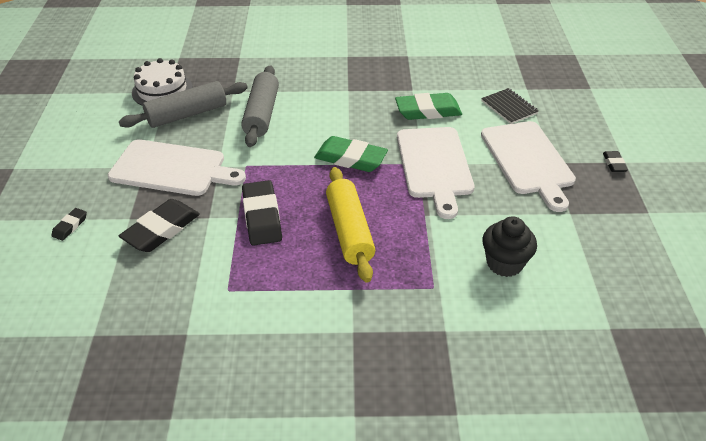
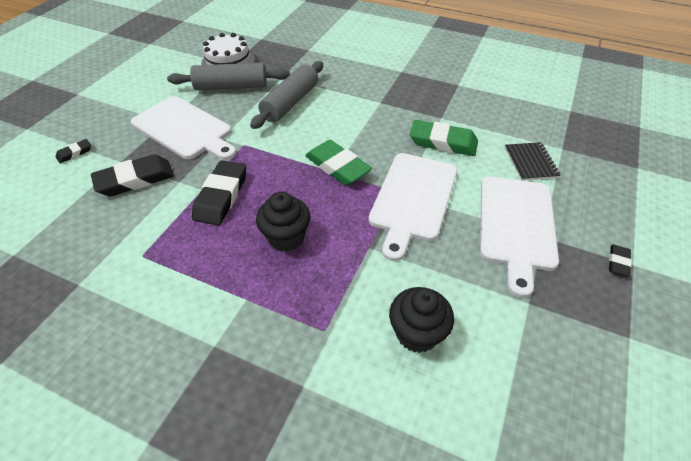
camera: 25 degrees right, 5 degrees up
(349, 231) = (286, 238): yellow rolling pin -> black cupcake

